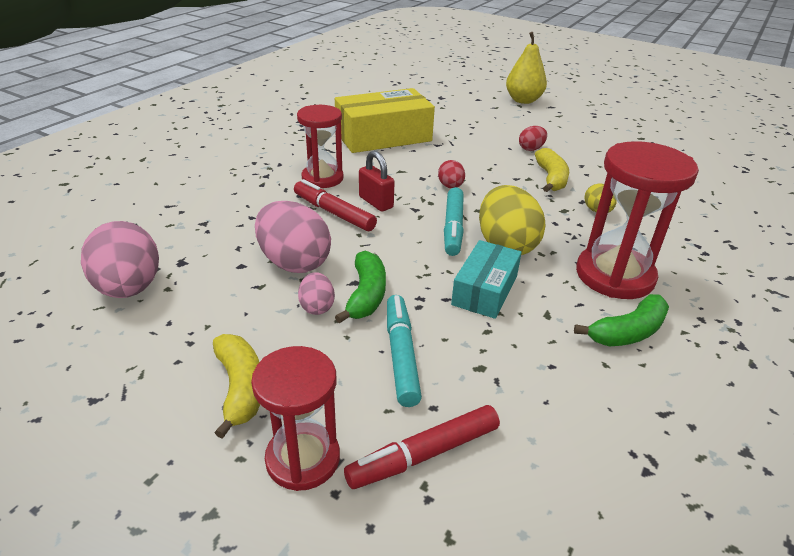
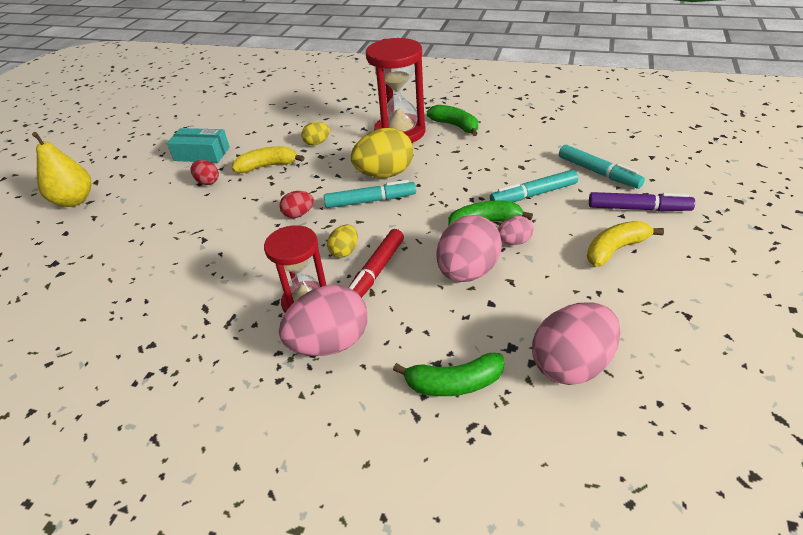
camera: 100 degrees left, 5 degrees up
(177, 226) = (454, 383): none -> green banana
(269, 183) = (330, 343): none -> pink egg
(303, 458) = (638, 209): red hourglass -> purple marker
(376, 202) = (345, 251): red padlock -> yellow egg
(383, 136) = (185, 283): yellow box -> none
(424, 454) = (598, 173): red marker -> turquoise marker
(484, 290) = (446, 175): turquoise box -> turquoise box (202, 154)

